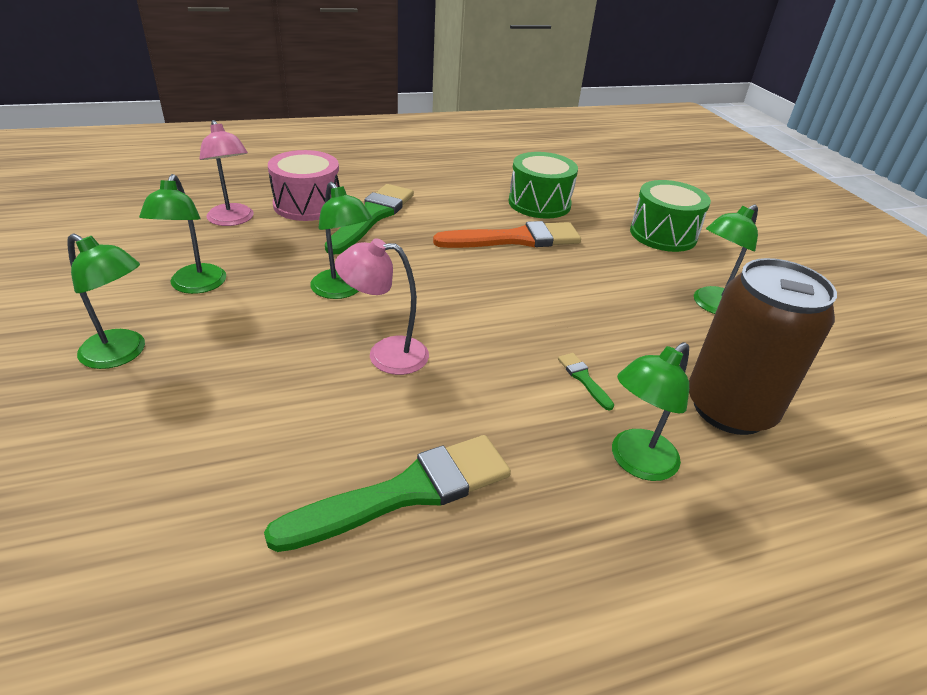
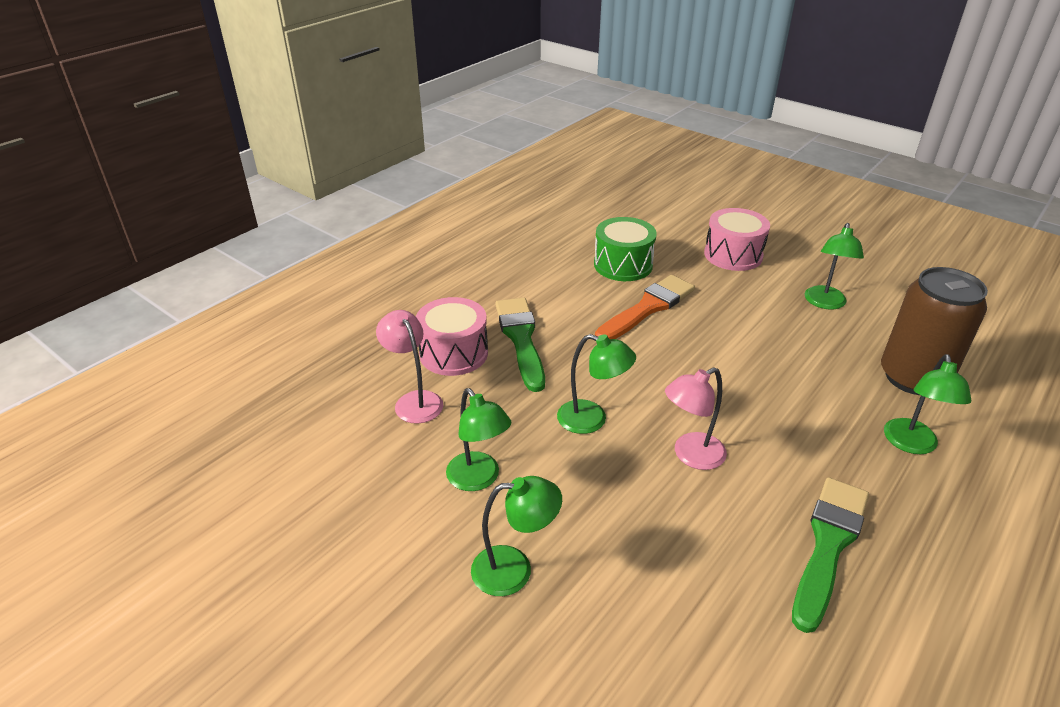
camera: 30 degrees left, 0 degrees up
(232, 220) = (414, 400): pink lamp -> pink lamp turned 150 degrees counterclockwise
(583, 379) = (822, 402): green brush -> none
(663, 234) = (733, 255): green drum -> pink drum

